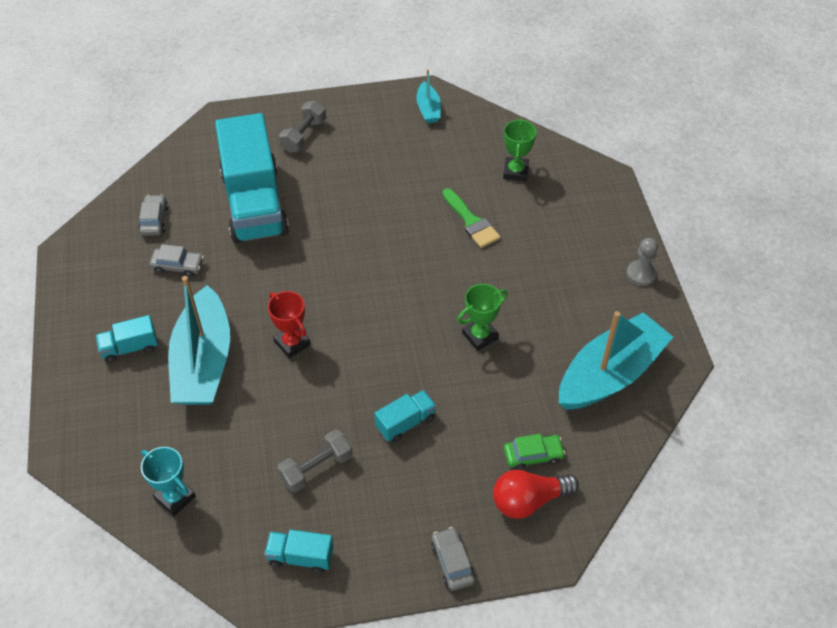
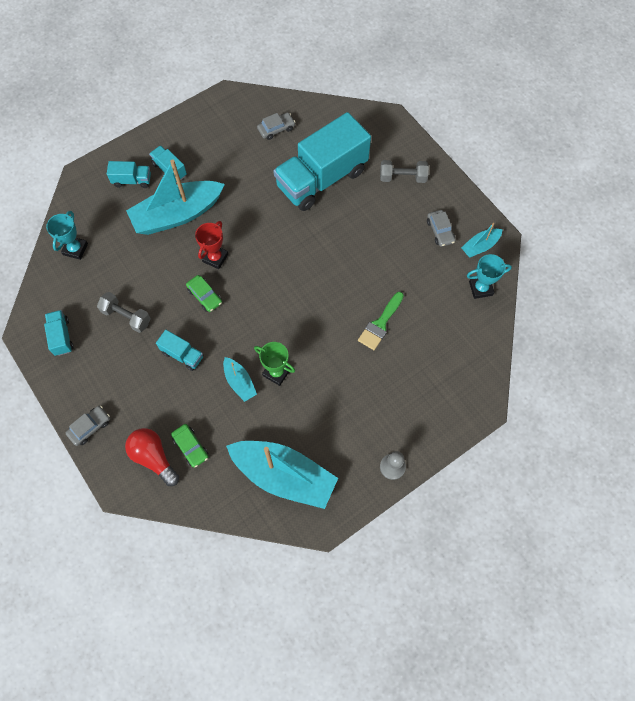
camera: 65 degrees right, 15 degrees up
(115, 395) = (132, 180): none -> turquoise truck
(178, 266) = (245, 162): grey car -> grey car (440, 231)
(338, 372) = (205, 296): none -> green car
(473, 376) = (239, 382): none -> turquoise boat
(476, 127) = (480, 288): none -> turquoise trophy
(515, 171) = (449, 335): green trophy -> none

